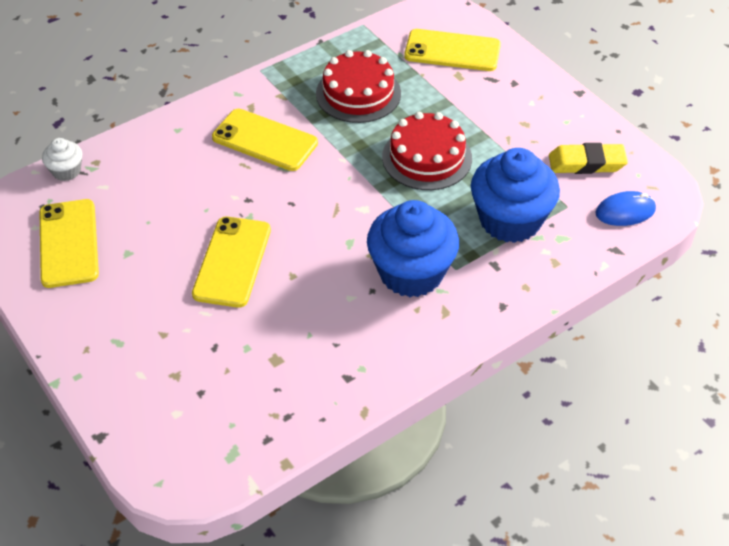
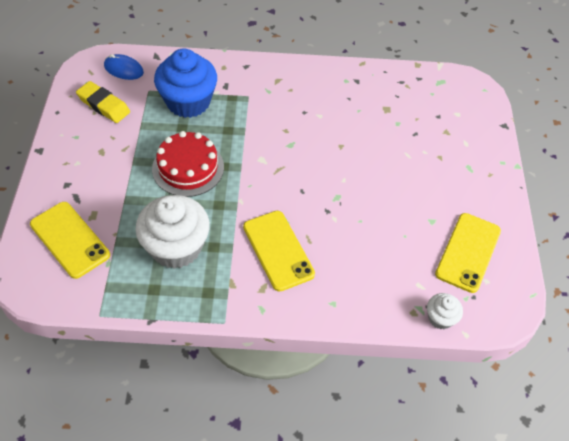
camera: 145 degrees left, 5 degrees up
(232, 262) = (369, 175): yellow phone -> none
(358, 93) = (176, 247): red cake -> white cupcake
(411, 272) = (274, 108): blue cupcake -> none

